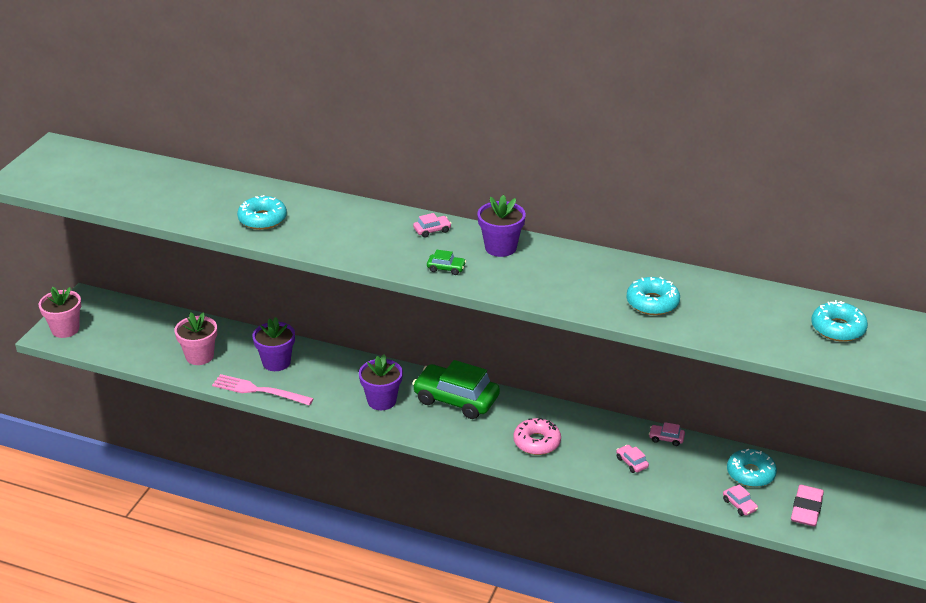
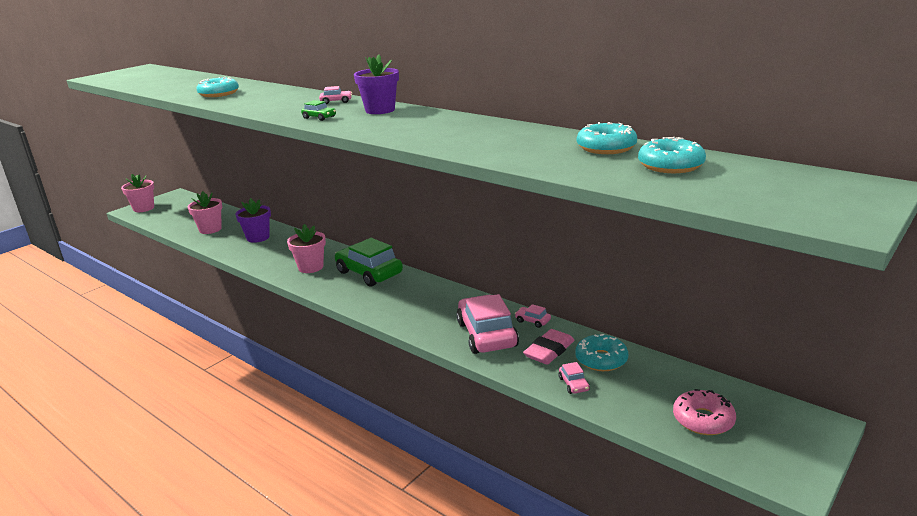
camera: 20 degrees right, 10 degrees down
(259, 390) = (228, 252): pink fork -> none
(381, 401) = (310, 267): purple flower pot -> pink flower pot
(537, 442) = (412, 309): pink donut -> pink donut (703, 420)
(632, 462) = (487, 334): pink car -> pink car, size x2.46
(652, 303) = (480, 141): turquoise donut -> turquoise donut (606, 148)
(806, 509) = (646, 399): pink eraser -> pink eraser (549, 351)

